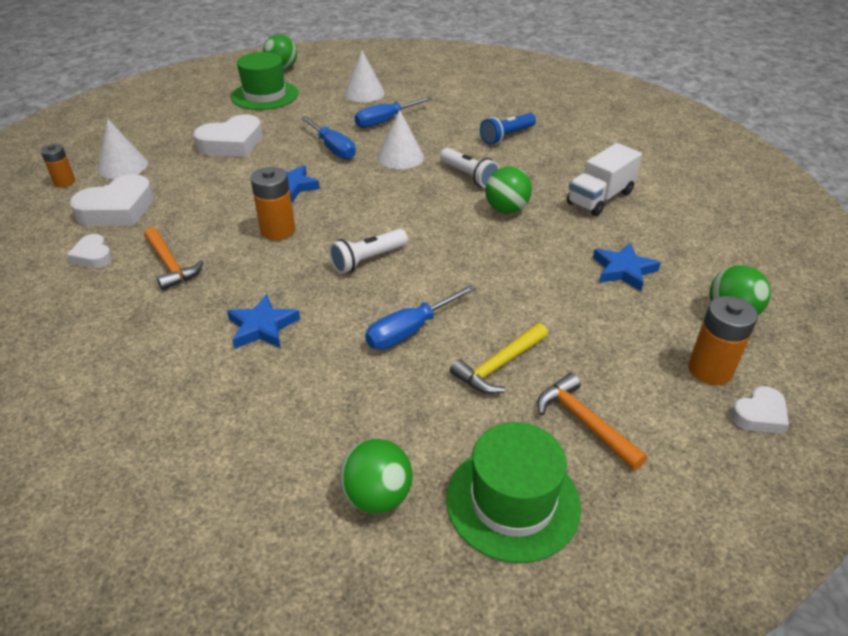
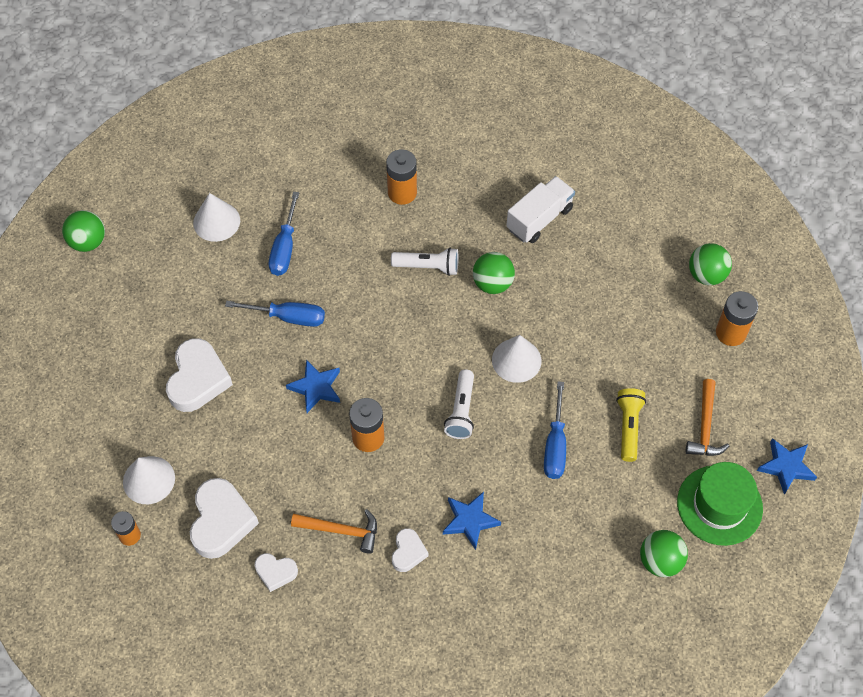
camera: 45 degrees left, 20 degrees up
(265, 95) = (131, 295): green hat -> none
(400, 157) = (353, 285): white cone -> white cone (516, 360)
(498, 366) = (628, 427): yellow hammer -> yellow flashlight
(506, 136) = (402, 193): blue flashlight -> orange battery
(584, 422) = (705, 427): orange hammer -> orange hammer turned 90 degrees counterclockwise
(600, 198) = (539, 219): white truck -> white truck turned 135 degrees counterclockwise
(623, 270) = (619, 285): blue star -> blue star (786, 467)
(759, 415) = (776, 346): white heart -> white heart (408, 552)

